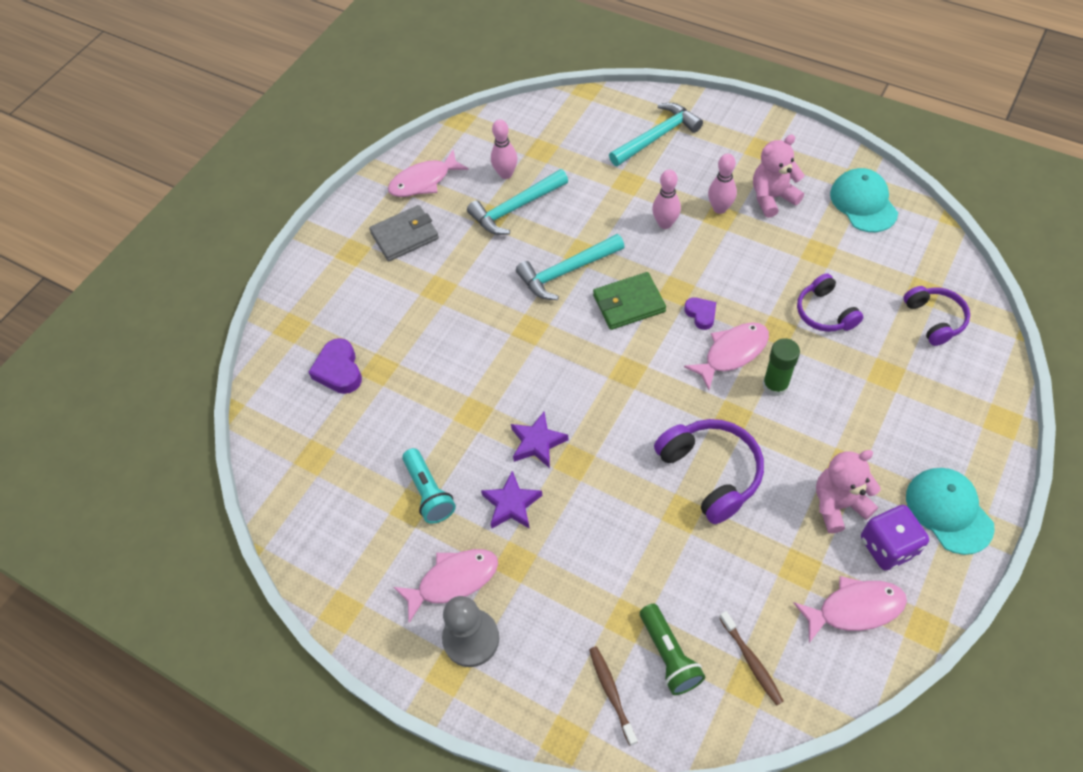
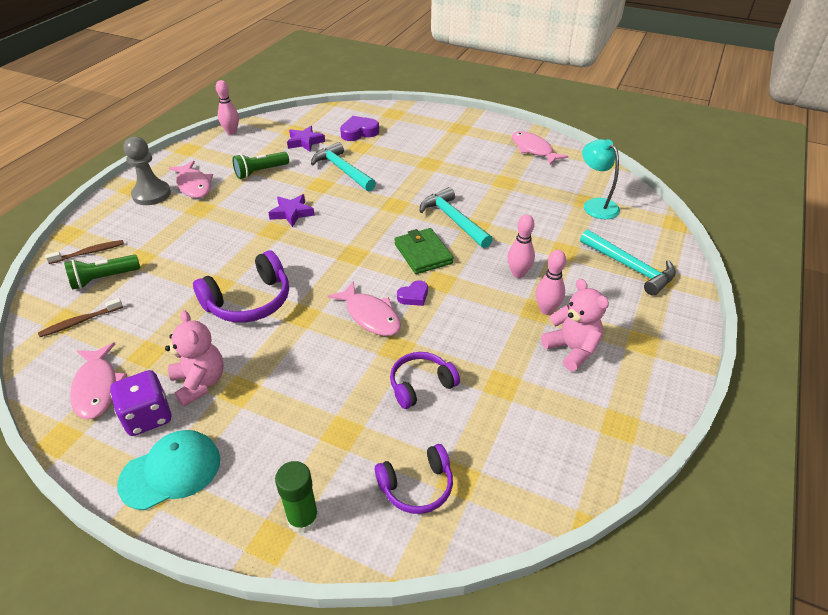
camera: 80 degrees right, 15 degrees down
(404, 236) = (477, 146): grey wallet -> none
(429, 492) = (260, 172): turquoise flashlight -> green flashlight
(506, 174) = (553, 185): pink bowling pin -> pink bowling pin (231, 132)
(511, 504) = (244, 204): purple star -> purple star (305, 142)
(515, 208) = (516, 192): turquoise hammer -> turquoise hammer (343, 170)
(549, 143) = (596, 205): none -> turquoise lamp
(775, 385) = (333, 344): green glue stick -> green glue stick (303, 518)
(863, 203) = (586, 430): turquoise cap -> none

